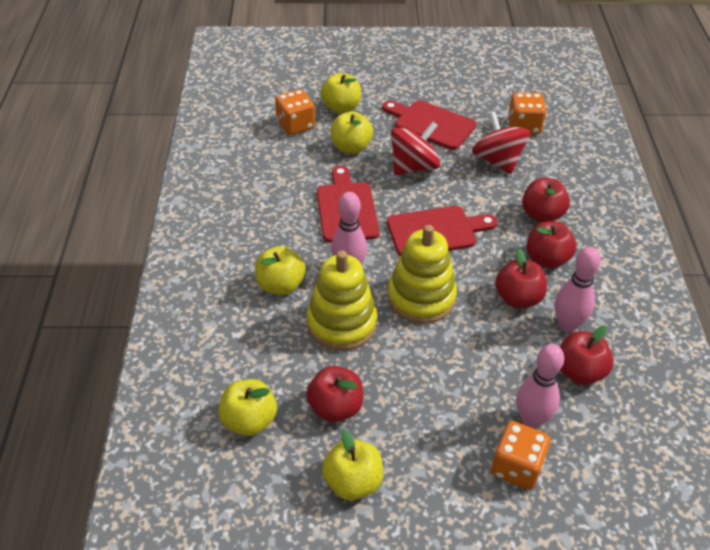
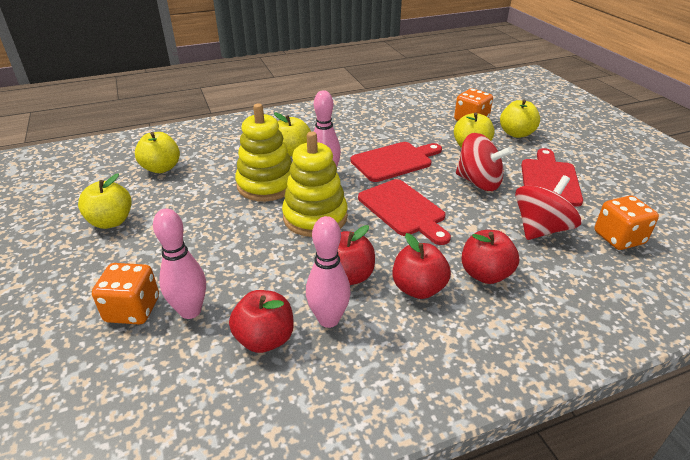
camera: 70 degrees right, 10 degrees down
(335, 407) = (180, 199): red apple -> none

